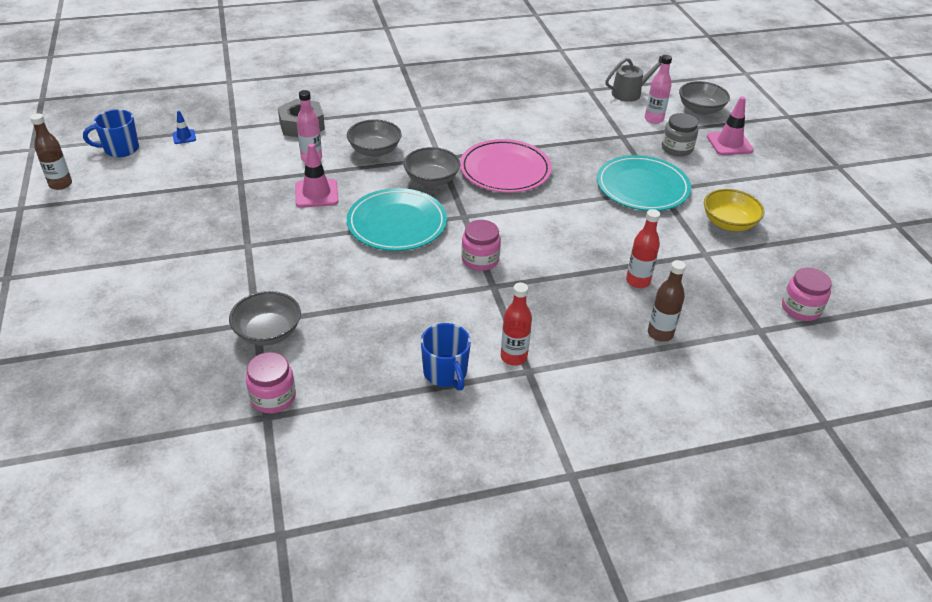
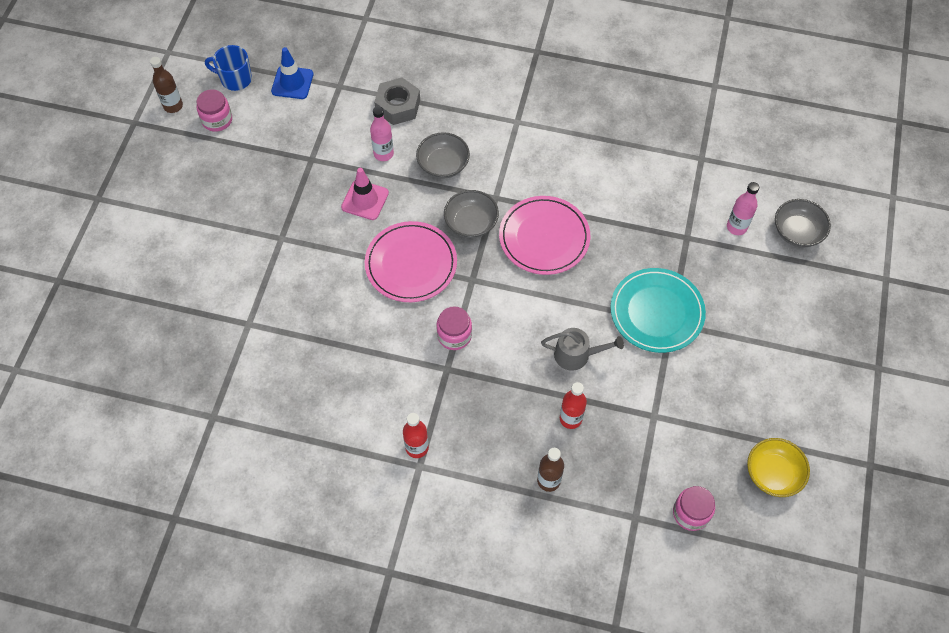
camera: 30 degrees right, 20 degrees up
(184, 137) = (292, 83): blue traffic cone -> blue traffic cone, size x1.81
(268, 332) = (252, 338): grey bowl -> none
(273, 397) = (225, 402): pink jar -> pink jar (217, 120)
(397, 223) = (411, 264): turquoise plate -> pink plate
(445, 373) = (357, 438): blue mug -> none
(629, 93) = (740, 179): grey watering can -> grey watering can (576, 355)
(677, 148) = (729, 276): grey jar -> none
(728, 223) = (704, 390): yellow bowl -> yellow bowl (773, 474)
(729, 143) = (789, 291): pink traffic cone -> none

